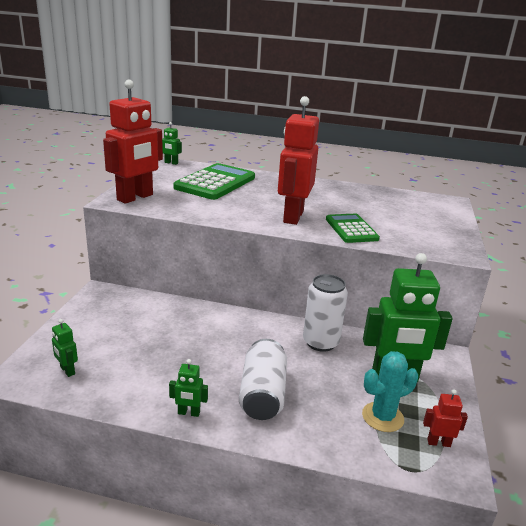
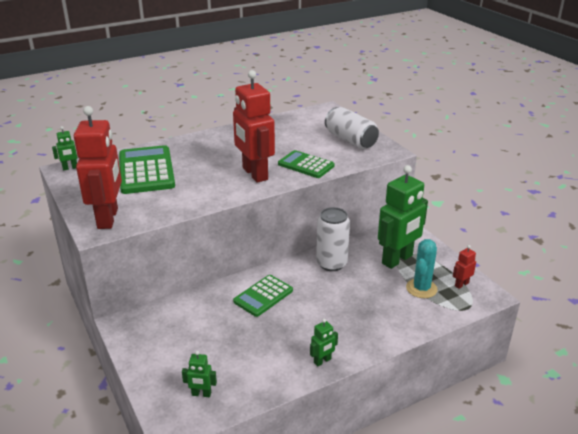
camera: 40 degrees left, 5 degrees up
(222, 332) = (263, 296): none -> green calculator
(262, 394) = (346, 319): white can -> white can (350, 140)

